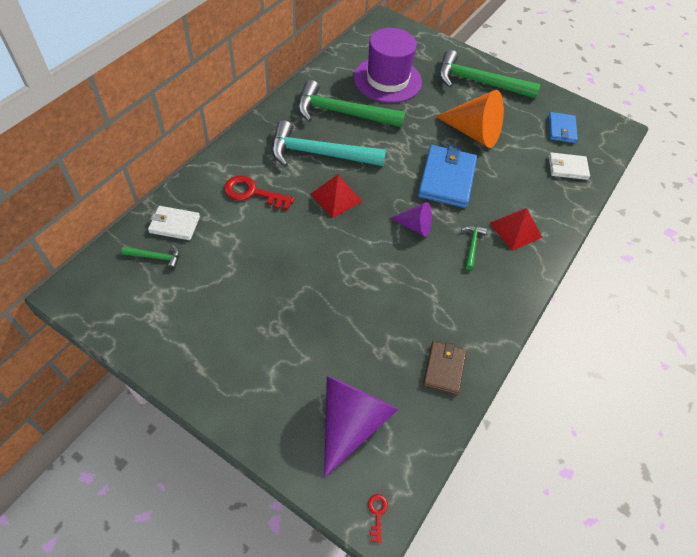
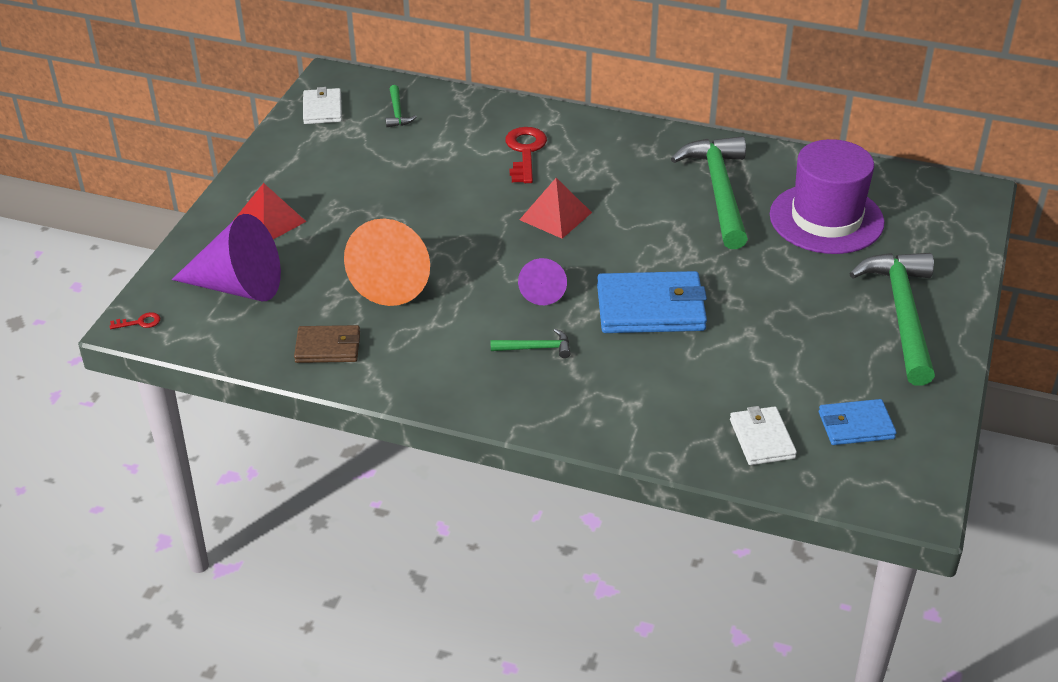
camera: 80 degrees right, 15 degrees down
(174, 225) = (447, 112): white wallet -> white wallet (322, 109)
(319, 153) = (625, 187): turquoise hammer -> none
(473, 132) = (771, 323): orange cone -> orange cone (396, 279)
(515, 230) = (588, 389): red pyramid -> red pyramid (269, 221)

